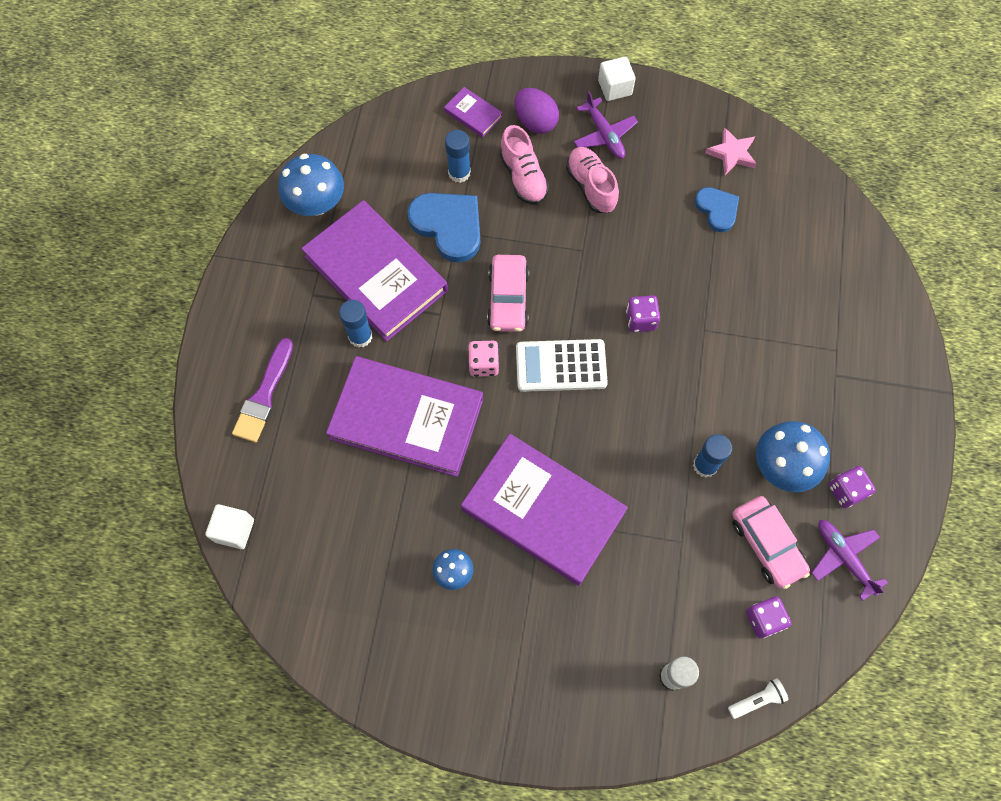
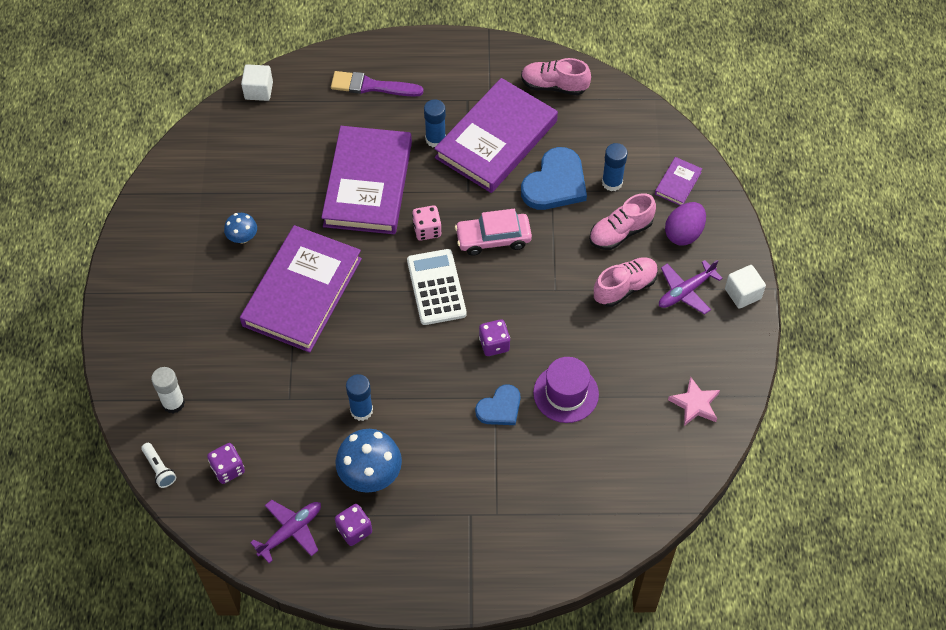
camera: 80 degrees right, 10 degrees down
(316, 203) = (554, 86): blue mushroom -> pink shoe
(707, 263) = (566, 393): none -> purple hat
(717, 209) = (627, 396): blue heart -> blue heart (500, 408)
(767, 544) = (295, 466): pink car -> none

